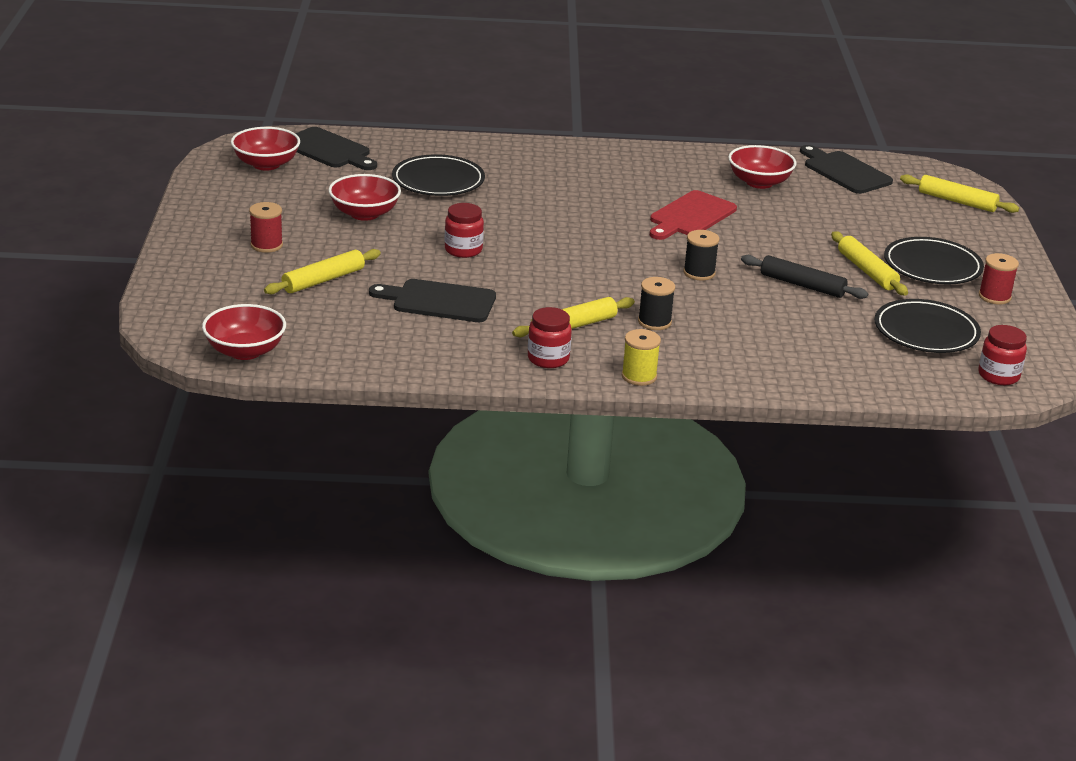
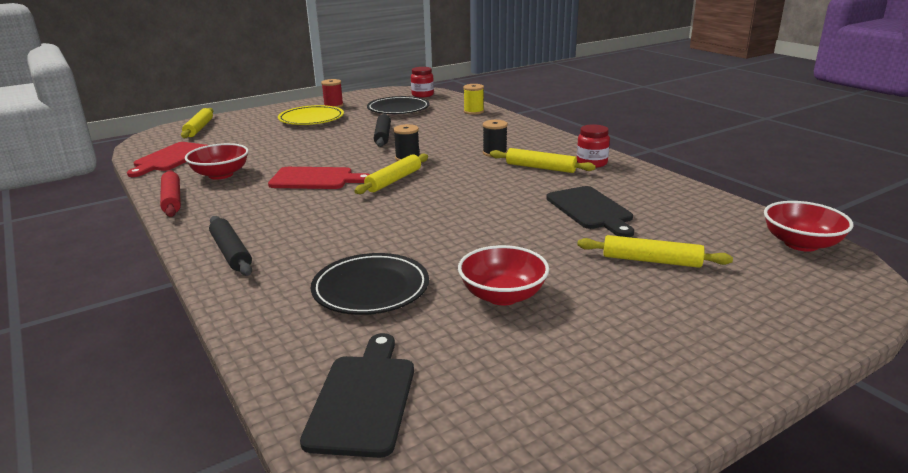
camera: 120 degrees left, 5 degrees down
(266, 164) = (472, 428): red bowl -> none
(266, 245) = (653, 316): red spool -> none
(463, 250) = (498, 229): red jar -> none
(563, 155) = (231, 252): none -> black rolling pin
(639, 376) = (563, 142): yellow spool -> yellow spool (473, 111)
(711, 155) = (172, 200): none -> red rolling pin
(844, 171) = (170, 158): black cutting board -> red cutting board
(866, 271) = (339, 128): yellow rolling pin -> yellow rolling pin (394, 180)
(932, 266) = (311, 119): black plate -> yellow plate

